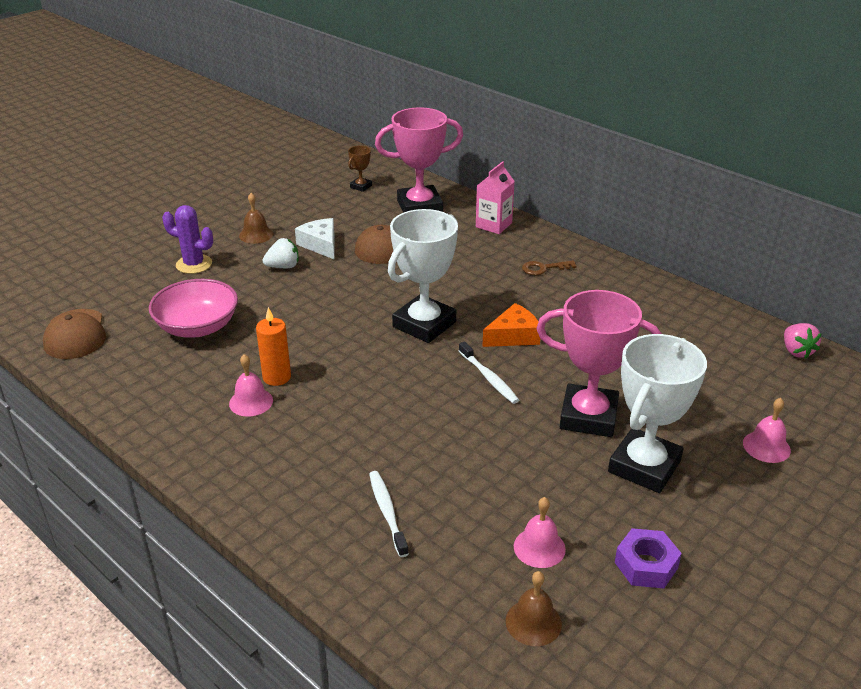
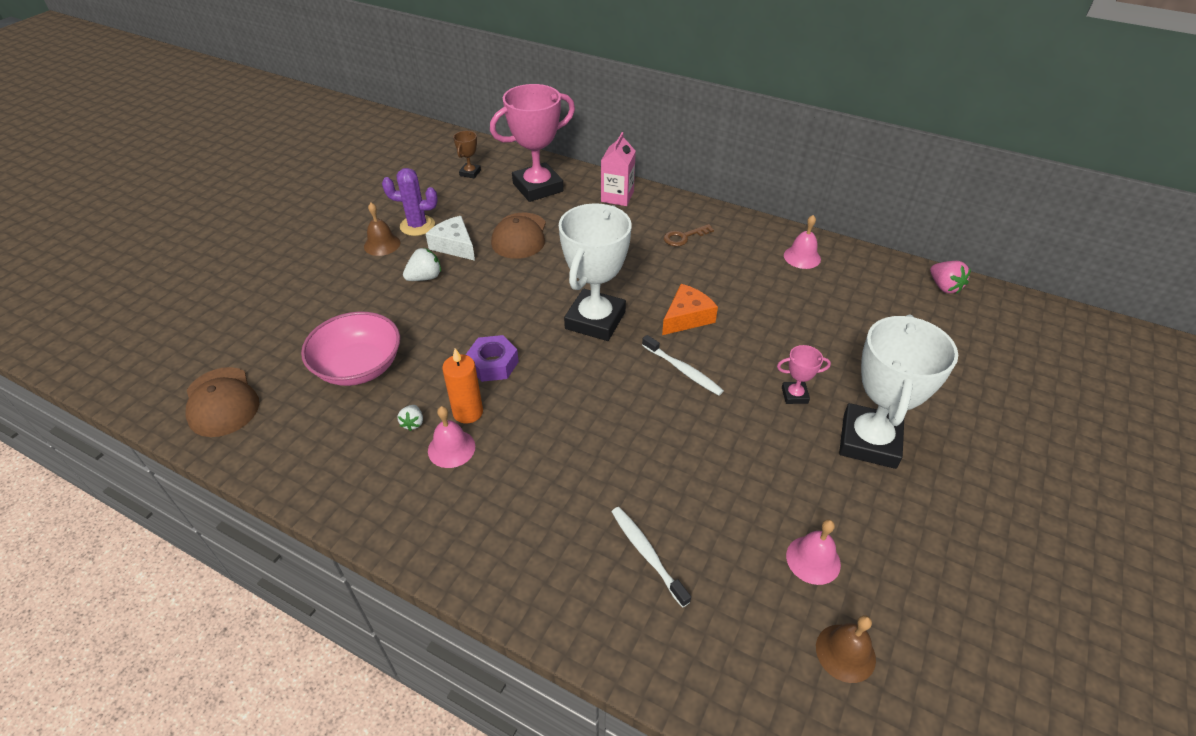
camera: 15 degrees left, 10 degrees up
(194, 264) = (327, 291): purple cactus -> purple cactus (417, 226)
(226, 377) = (413, 423): none -> white strawberry
(588, 416) = (794, 395): pink trophy -> pink trophy, size x0.44
(646, 565) = (920, 555): purple nut -> purple nut (493, 364)
(766, 446) = (965, 395): pink bell -> pink bell (802, 257)

